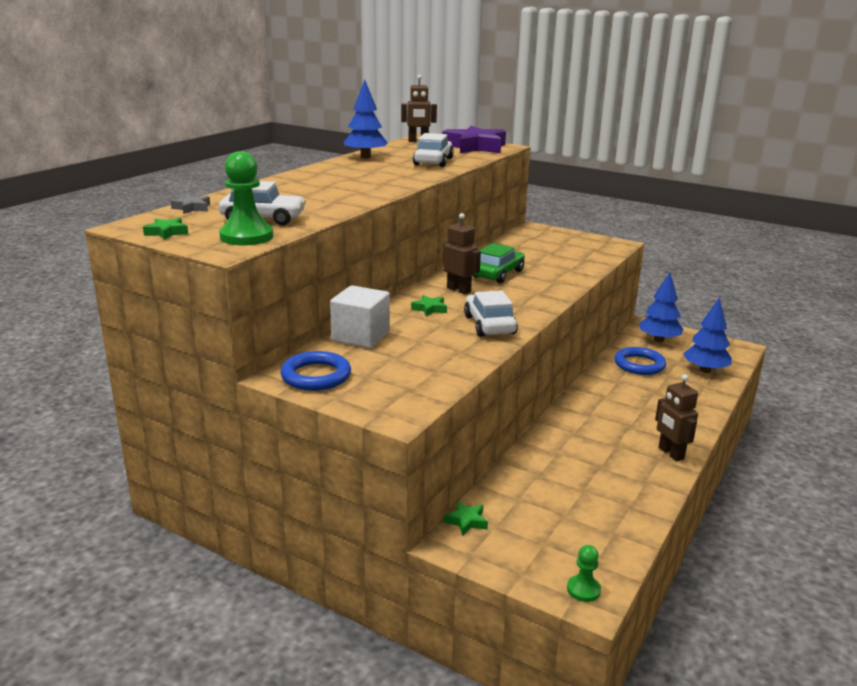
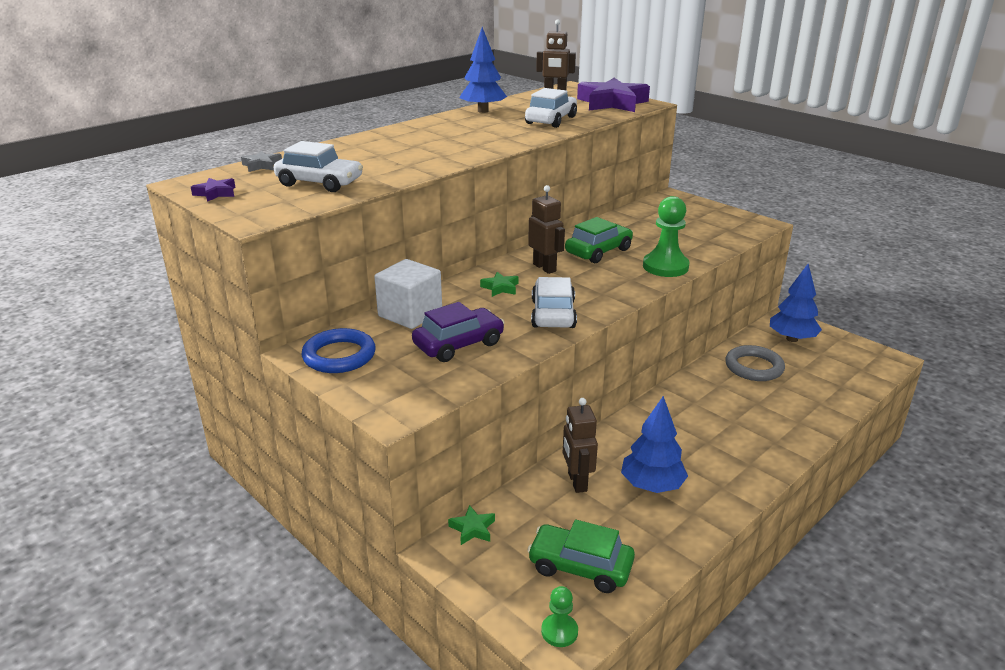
camera: 15 degrees right, 5 degrees up
(167, 232) = (216, 193): green star -> purple star
(246, 237) = (286, 204): green pawn -> green pawn (665, 267)
(421, 356) = (458, 344): none -> purple car
(575, 537) = (580, 567): none -> green car
(639, 365) = (754, 367): blue ring -> grey ring
(670, 453) = (738, 482): brown robot -> brown robot (577, 482)
(705, 370) = (830, 383): blue tree -> blue tree (652, 486)

